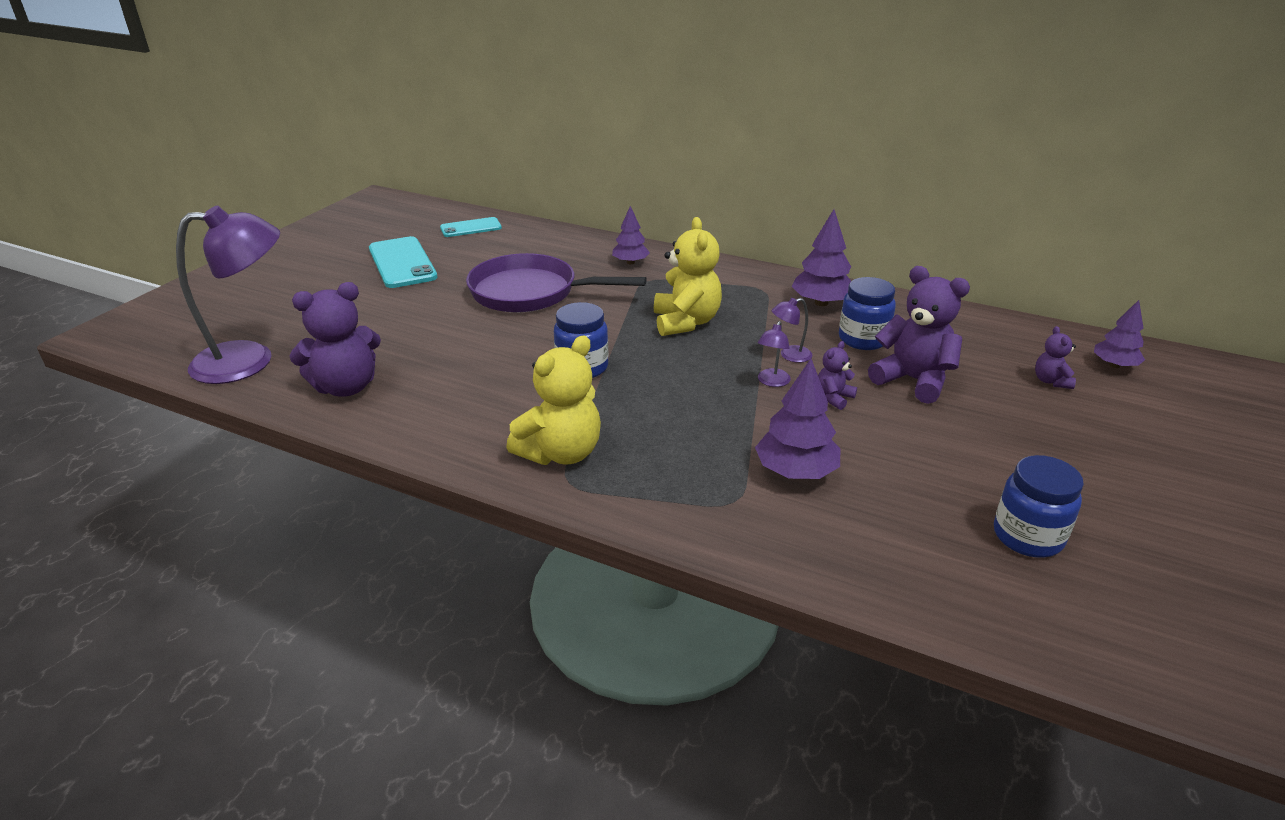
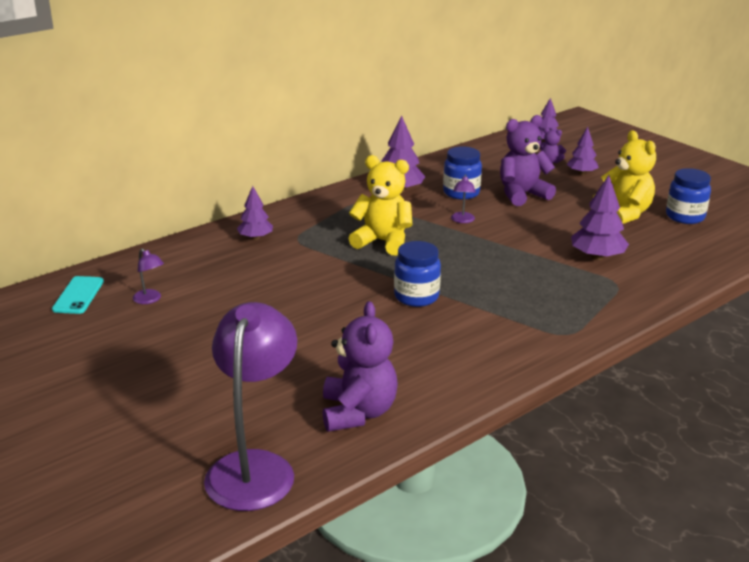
camera: 65 degrees left, 5 degrees down
(402, 263) = (118, 347): turquoise phone -> none
(530, 292) = (264, 292): purple pan -> none
(561, 453) = (529, 329): yellow teddy bear -> yellow teddy bear (623, 214)
(772, 382) = (491, 235): purple lamp -> purple lamp (150, 300)
(833, 398) = (524, 222): purple teddy bear -> none
(1051, 413) = (581, 173): none -> purple tree

